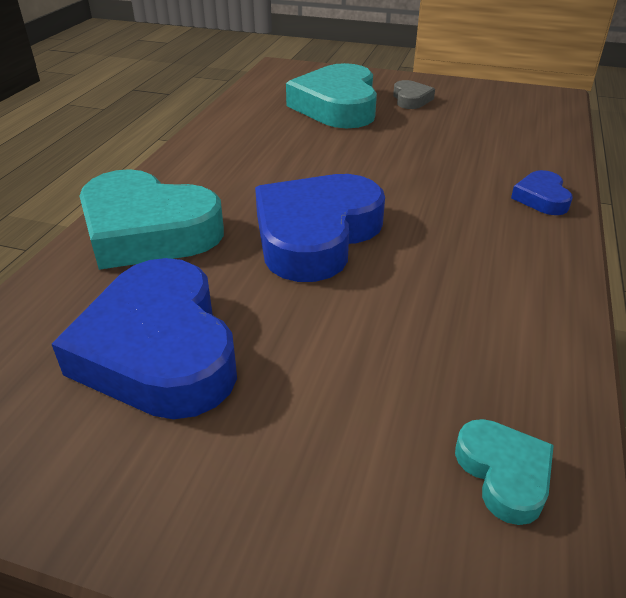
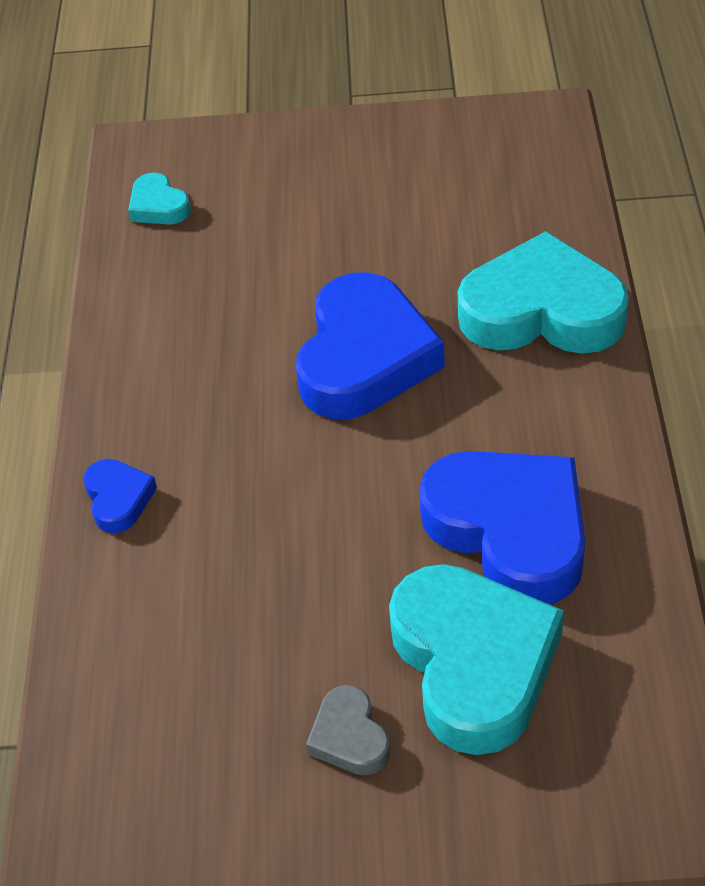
camera: 165 degrees right, 10 degrees up
(159, 350) = (427, 210): blue heart -> blue heart (510, 531)

